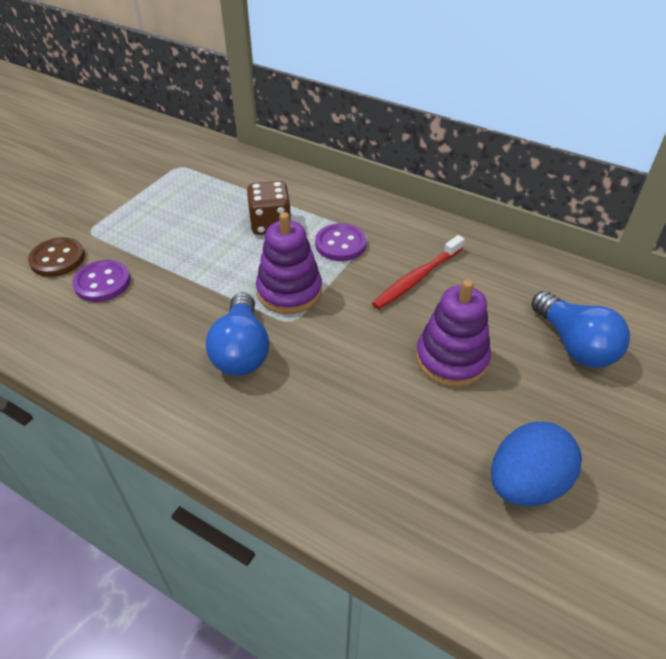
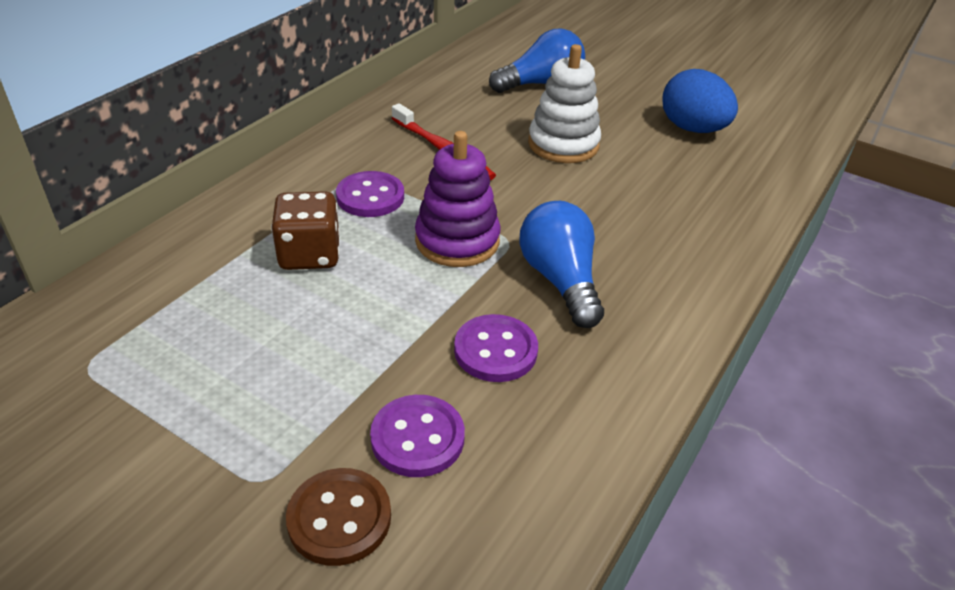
camera: 90 degrees left, 5 degrees down
(168, 314) = (495, 350): none -> purple button
(241, 350) = (560, 280): blue light bulb -> blue light bulb turned 105 degrees counterclockwise
(451, 359) = (563, 144): purple stacking toy -> white stacking toy

